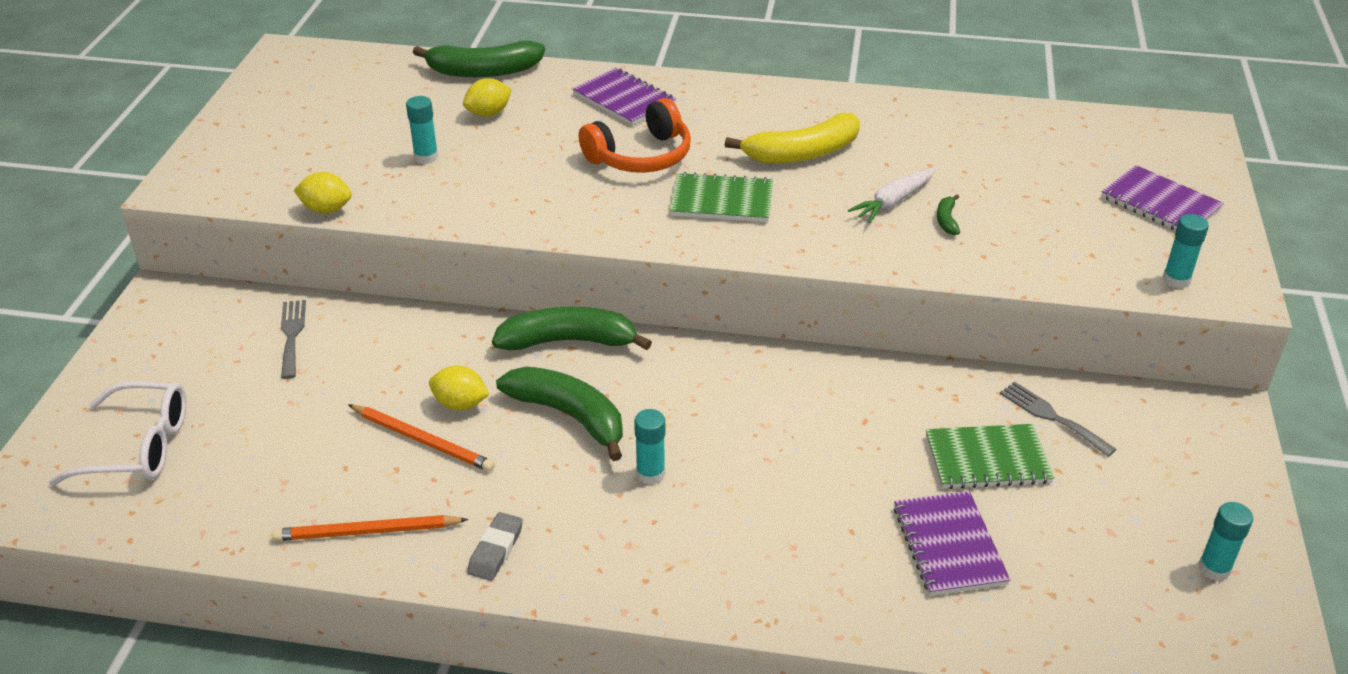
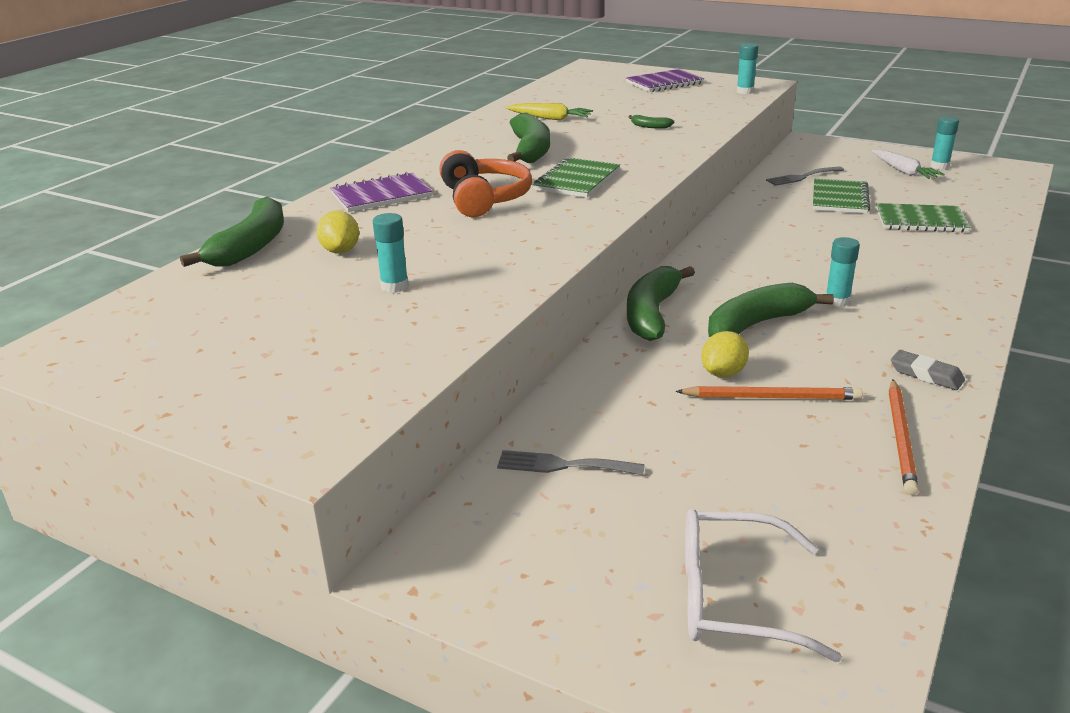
camera: 70 degrees left, 10 degrees down
(137, 446) = (735, 598): white glasses -> white glasses turned 105 degrees counterclockwise
(326, 209) = (452, 346): yellow lemon -> none
(423, 440) = (772, 397): orange pencil -> orange pencil turned 45 degrees clockwise
(802, 153) = (530, 150): yellow banana -> green banana
(893, 201) = (617, 135): white carrot -> white carrot (903, 171)
(927, 143) = (550, 118): none -> yellow carrot
(949, 545) = (920, 220): purple notebook -> green notebook

